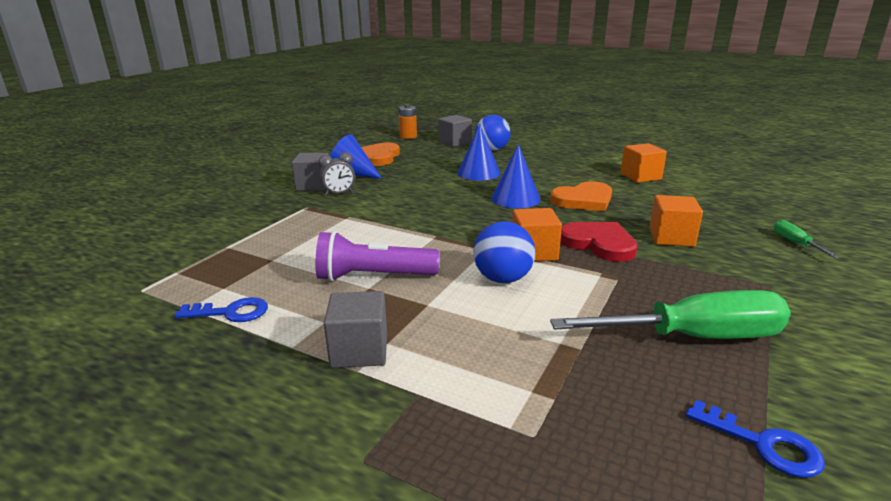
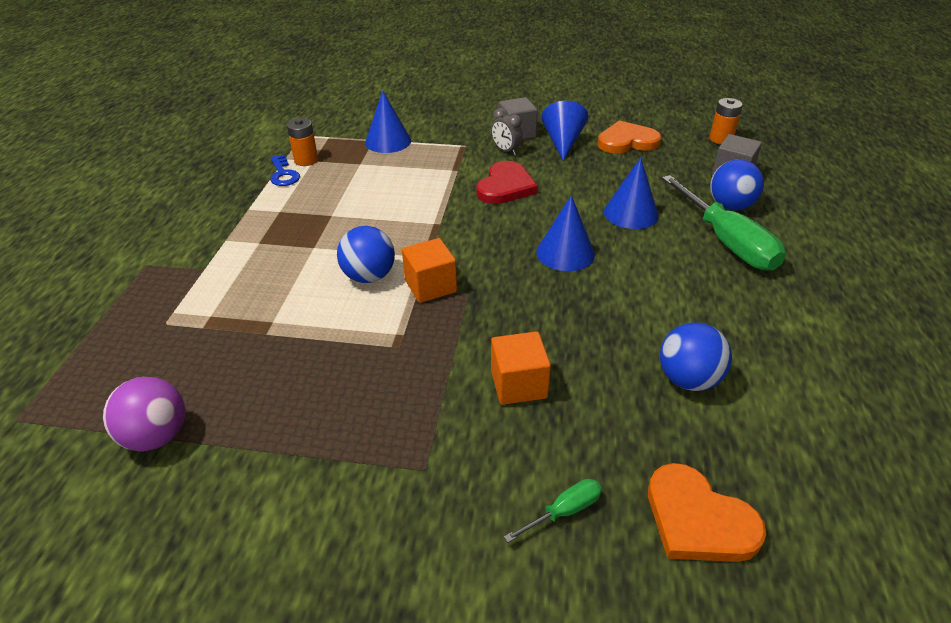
camera: 70 degrees right, 15 degrees up
(215, 293) = (306, 160): none -> orange battery
(243, 240) = (388, 141): none -> blue cone
(359, 350) = (248, 234): grey cube -> none
(373, 276) = (350, 213): purple flashlight -> none
(583, 200) = (597, 303): orange heart -> orange heart (698, 519)
(599, 244) = (472, 327): red heart -> red heart (505, 186)
(640, 176) = (735, 349): orange cube -> none
(668, 191) = (688, 379): none -> blue ball
(695, 337) = (296, 401): green screwdriver -> green screwdriver (727, 242)
(763, 444) = (157, 436): blue key -> purple ball

